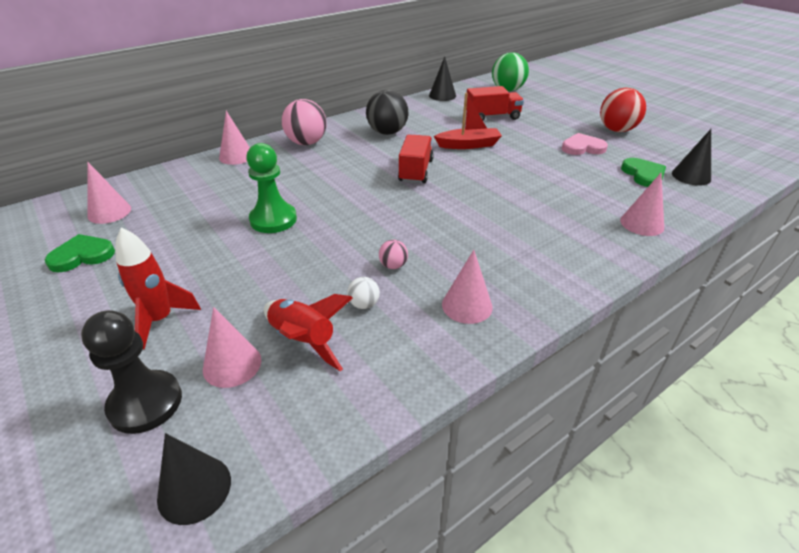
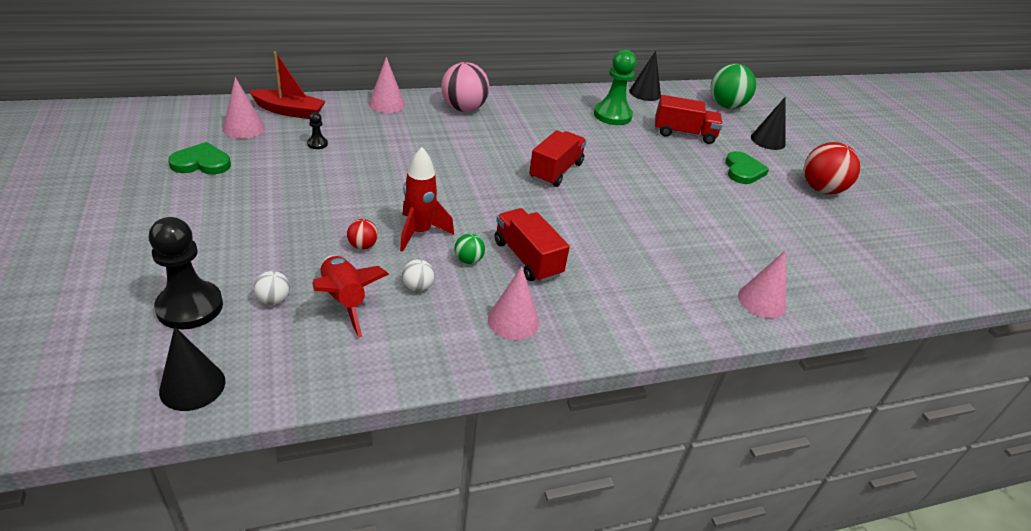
camera: 15 degrees right, 0 degrees up
(160, 320) = (236, 242): red rocket -> red rocket (419, 232)
(191, 206) = (317, 144): none -> black pawn
(232, 364) = (274, 300): pink cone -> white ball
(273, 219) = (384, 180): green pawn -> green pawn (612, 115)
(289, 283) = (363, 246): none -> red ball
(387, 132) = (554, 120): black ball -> none
(393, 265) = (468, 260): pink ball -> green ball
(442, 248) = (527, 258): none -> red truck
(468, 145) = (633, 158): red boat -> red boat (289, 111)
(582, 147) = (762, 198): pink heart -> none
(643, 174) = (809, 249): green heart -> green heart (743, 171)
(691, 176) = (867, 268): black cone -> black cone (768, 140)

